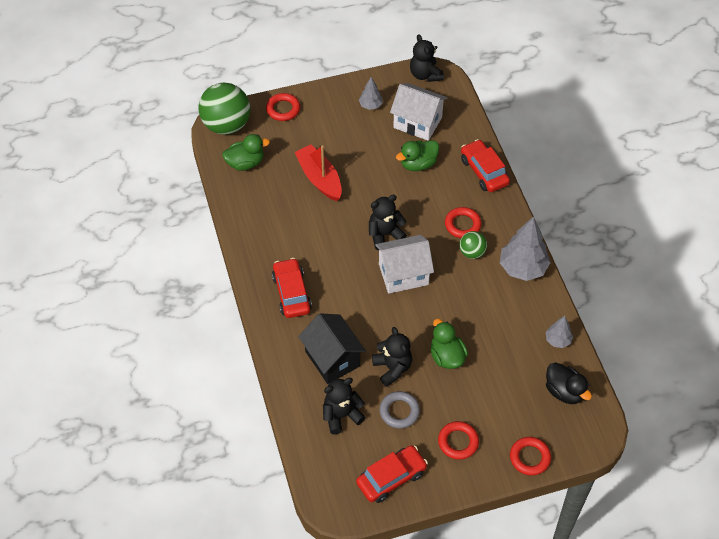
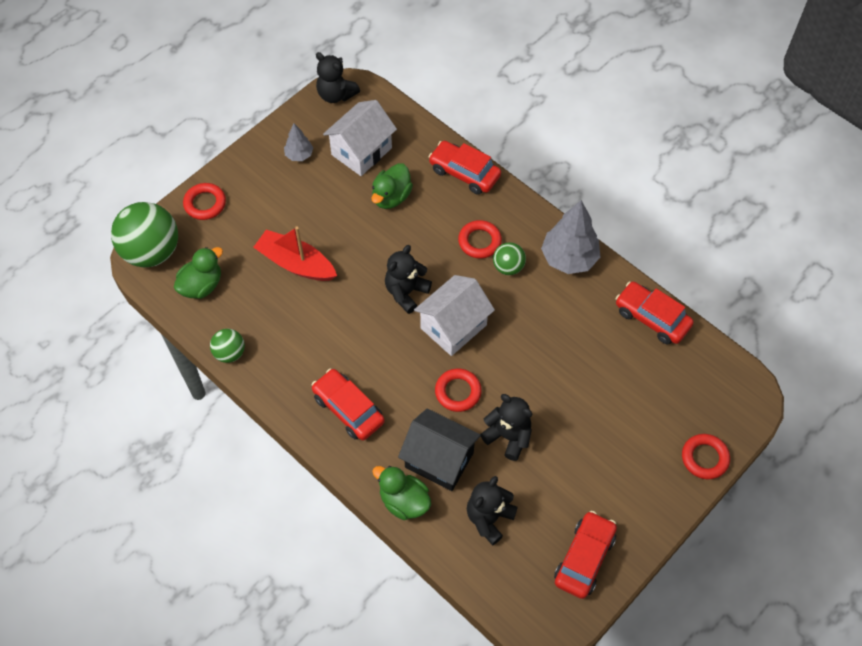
camera: 30 degrees left, 5 degrees up
(235, 217) = (230, 353): none -> green ball
(399, 411) = (545, 480): grey ring -> none
(417, 122) = (361, 151): white house -> white house turned 45 degrees counterclockwise
(447, 356) = (555, 394): green duck -> green duck (404, 501)
(458, 442) = (625, 481): red ring -> red ring (458, 392)
(557, 340) = (651, 318): grey tree -> red car
(564, 391) = (692, 369): black duck -> none

